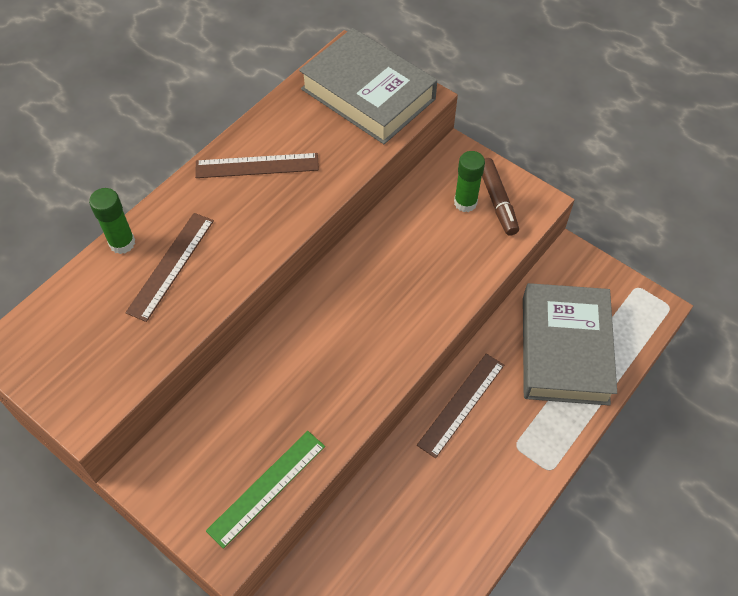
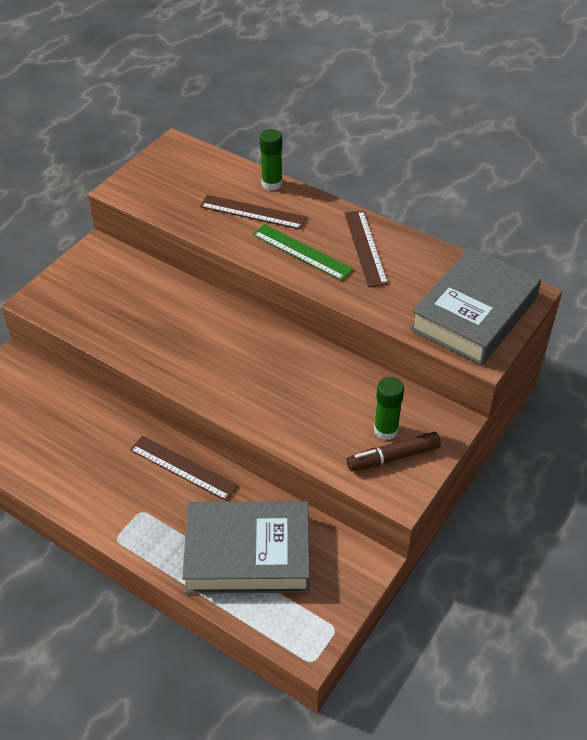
camera: 85 degrees right, 10 degrees down
(267, 487) = (84, 315): green ruler -> green ruler (302, 252)

